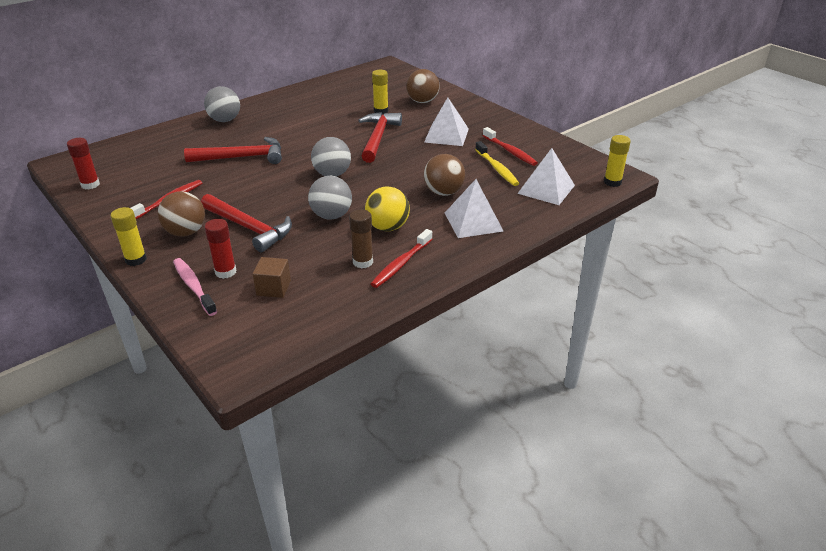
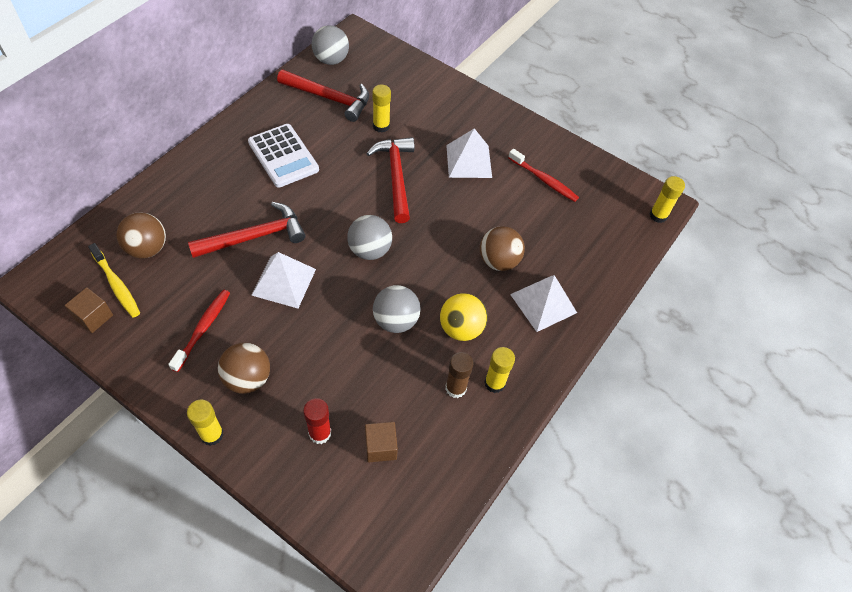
camera: 20 degrees left, 20 degrees up
(90, 185) = (93, 317): red glue stick -> brown cube
(194, 286) = (296, 463): pink toothbrush -> none
(225, 120) = (204, 169): grey ball -> grey ball (331, 60)
(249, 228) = (315, 357): red hammer -> red hammer (329, 98)
(291, 119) = (283, 156): none -> white calculator
(401, 264) = (494, 383): red toothbrush -> yellow glue stick
(422, 101) = (422, 102): brown ball -> brown ball (147, 248)
(497, 168) = (539, 212): yellow toothbrush -> yellow toothbrush (116, 285)
(546, 189) = (598, 238): white pyramid -> white pyramid (284, 282)

